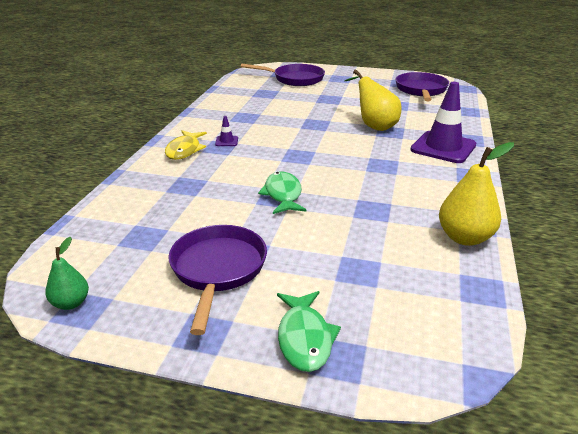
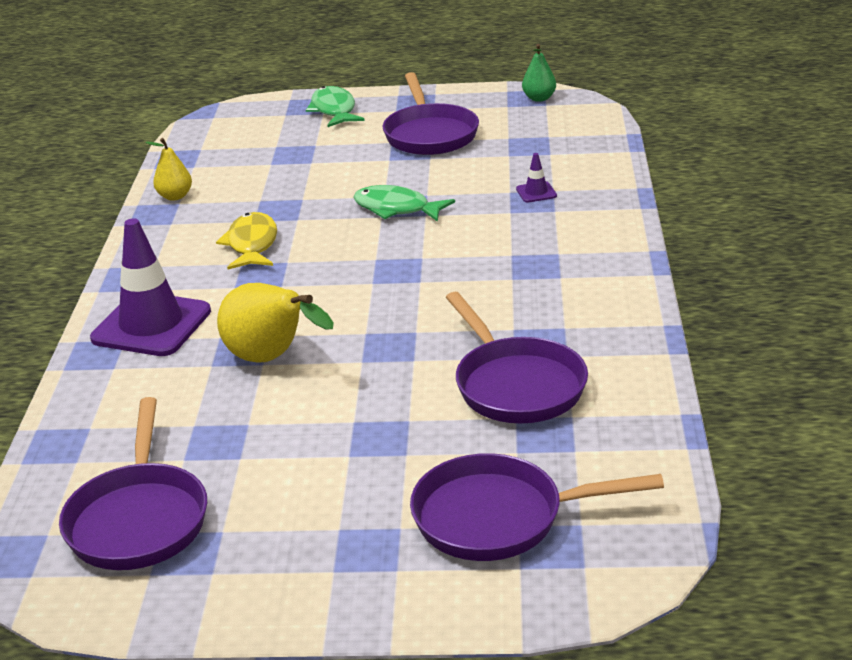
camera: 170 degrees right, 0 degrees up
(184, 150) = (586, 250): yellow fish -> yellow fish (252, 244)
(226, 141) = (532, 277): purple traffic cone -> purple traffic cone (536, 192)
(266, 105) = (516, 385): none -> purple pan
(283, 195) = (396, 209): green fish -> green fish turned 135 degrees clockwise
(465, 238) = (175, 196): yellow pear -> yellow pear, size x0.58

